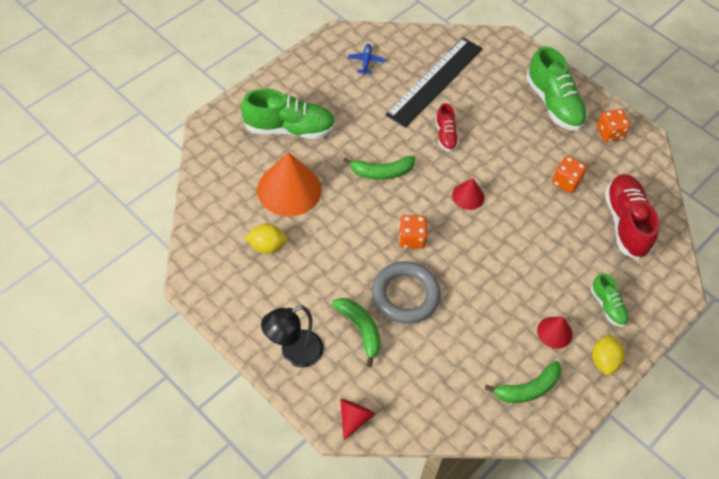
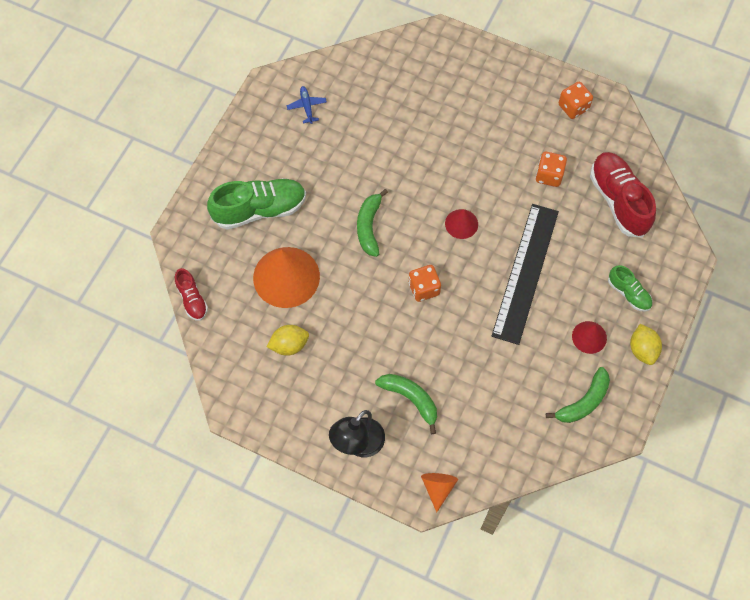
camera: 15 degrees left, 10 degrees up
(354, 418) = (438, 487): red cone -> orange cone
(381, 172) = (369, 226): green banana -> green banana turned 120 degrees clockwise
(405, 295) = (439, 349): grey ring -> none
(435, 81) = (384, 106): black ruler -> black ruler (526, 272)
(445, 135) = (416, 164): red shoe -> red shoe (192, 299)
(554, 104) = (509, 92): green shoe -> none

